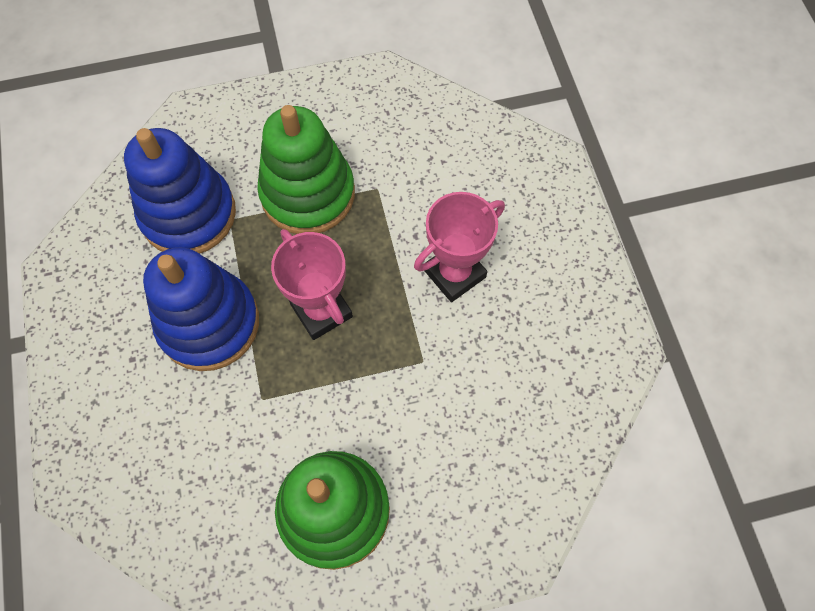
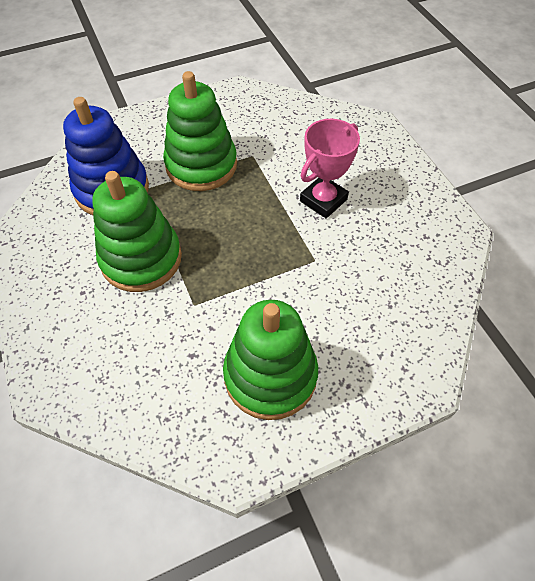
camera: 10 degrees left, 10 degrees down
(209, 323) = (141, 258): blue stacking toy -> green stacking toy
(321, 310) = (228, 238): pink trophy -> none

